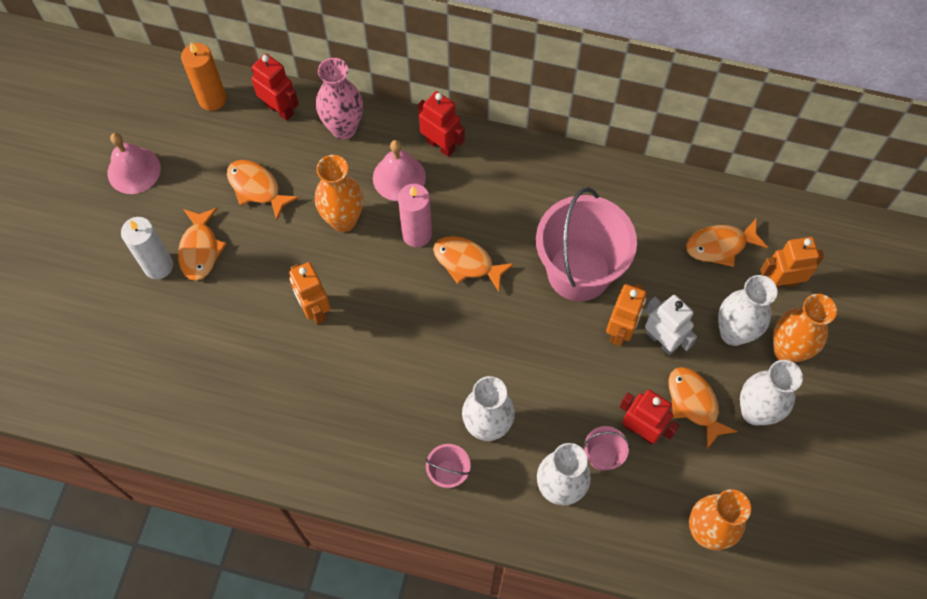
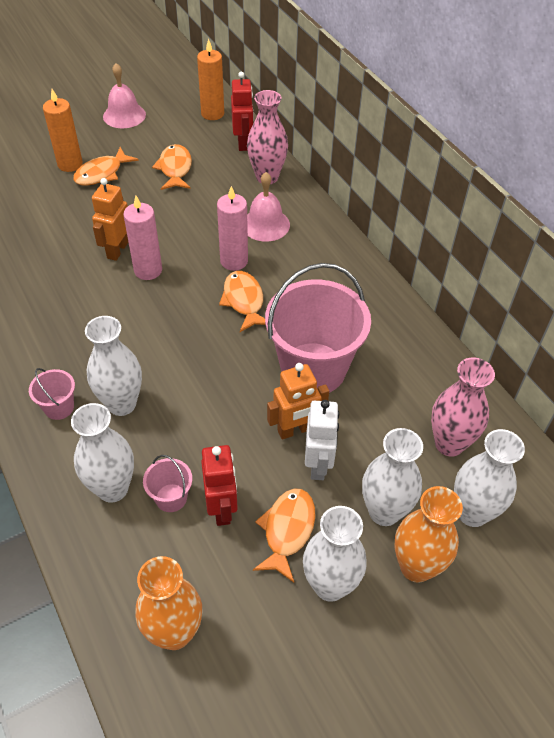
camera: 45 degrees right, 15 degrees down
(158, 266) = (70, 164): white candle -> orange candle
(343, 220) = (200, 220): orange vase -> none
(363, 304) = (148, 270): none -> pink candle
(440, 145) = (316, 228): red robot -> none
(720, 246) = (449, 444): orange fish -> pink vase
(780, 282) = (472, 512): orange robot -> white vase

